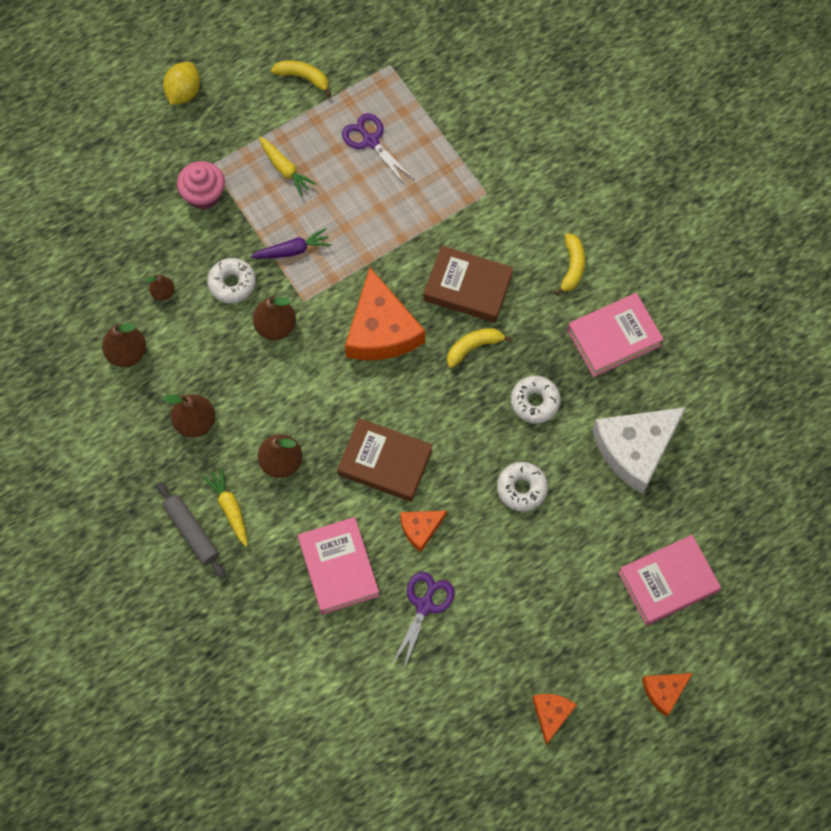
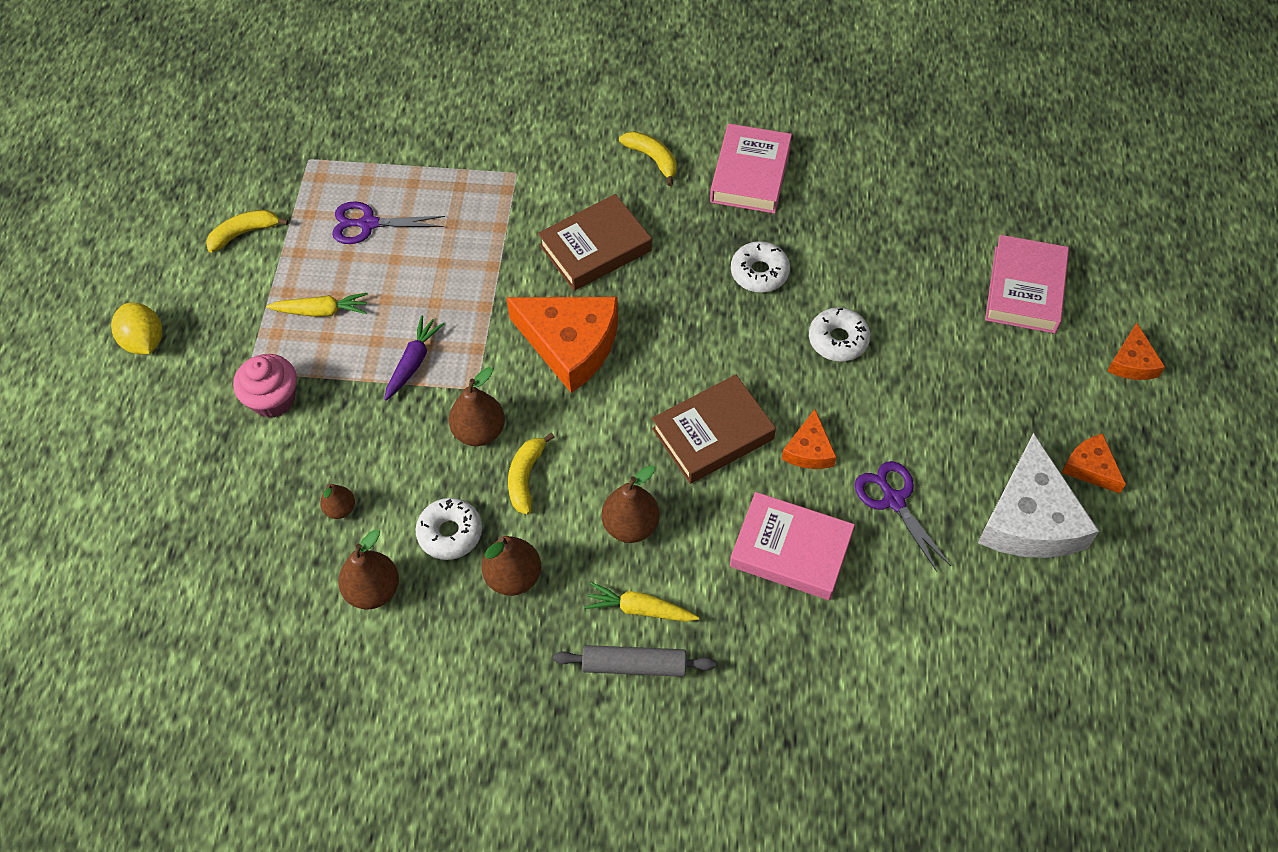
camera: 50 degrees left, 10 degrees down
(232, 284) = (395, 439): white donut -> white donut (450, 533)
(473, 347) = (660, 283): yellow banana -> yellow banana (526, 477)
(635, 448) = (873, 229): white cheese -> white cheese (1029, 518)

